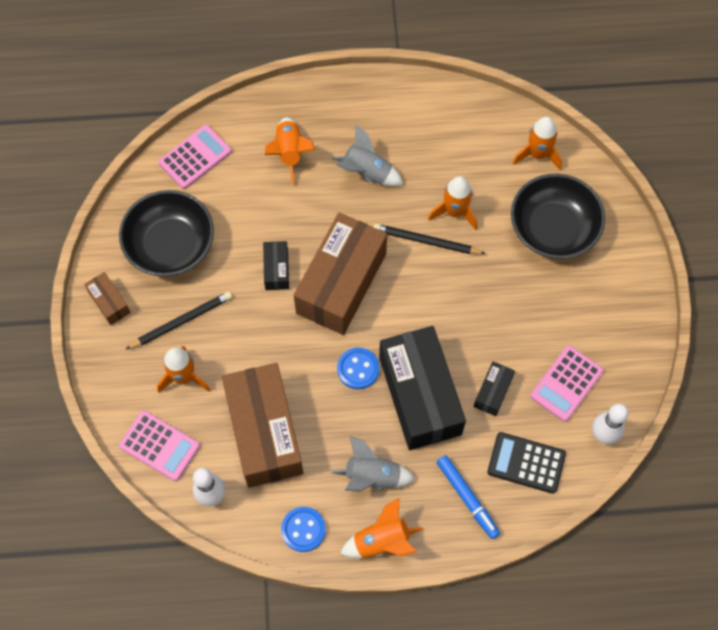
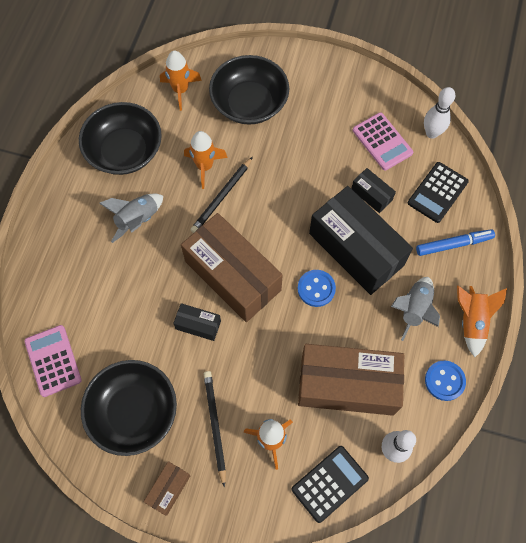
camera: 70 degrees left, 0 degrees up
(109, 302) = (168, 489): brown box -> brown box turned 45 degrees counterclockwise
(159, 446) = (329, 483): pink calculator -> black calculator
(289, 152) = (88, 276): orange rocket -> none
(420, 395) = (356, 249): black box -> black box turned 45 degrees clockwise
(440, 129) = (124, 151): none -> black bowl

